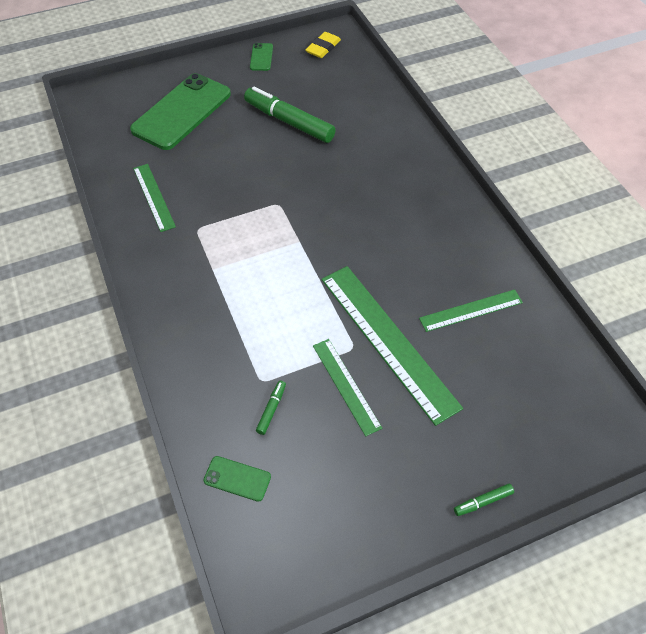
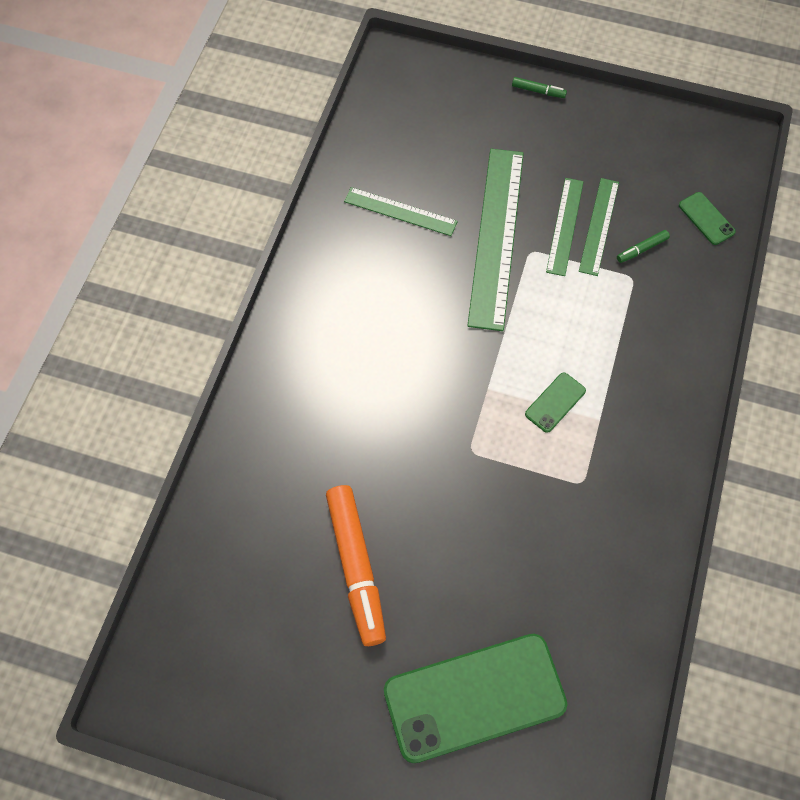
camera: 140 degrees left, 10 degrees up
(153, 197) = (602, 566): green ruler -> green ruler (599, 226)
(261, 57) = (284, 730): green phone -> green phone (555, 402)
(289, 122) = (356, 567): green marker -> orange marker
(323, 48) = (187, 678): yellow eraser -> none

